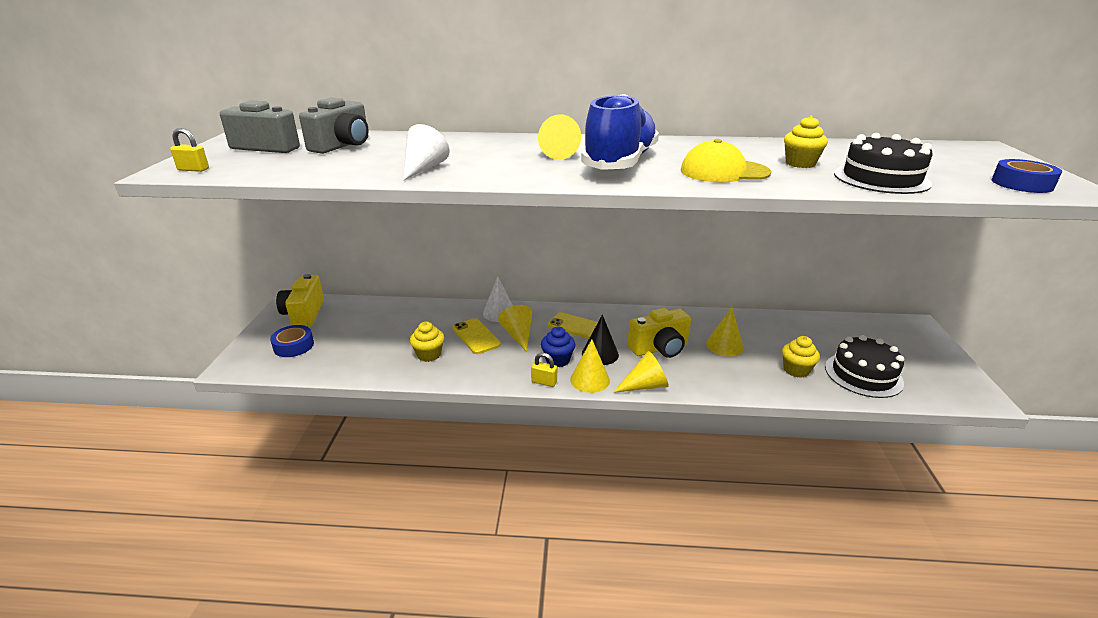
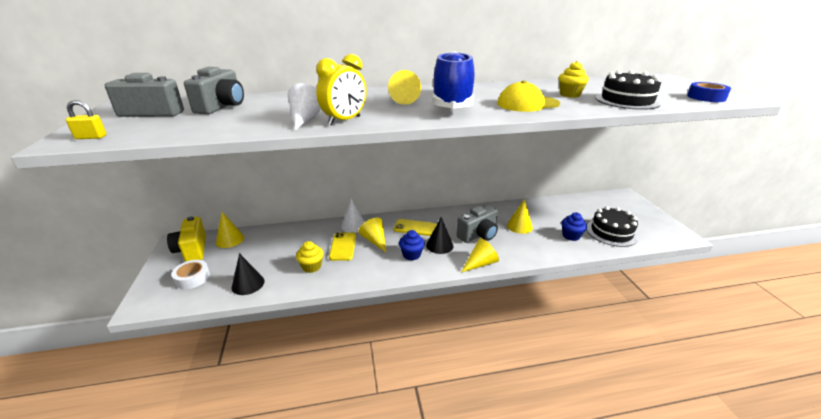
camera: 15 degrees left, 0 degrees up
(294, 346) = (192, 278): blue tape -> white tape
(350, 362) = (248, 284): none -> black cone
(467, 174) = (344, 121): none -> yellow clock
(476, 336) = (343, 246): yellow phone -> yellow phone turned 45 degrees clockwise
(544, 382) = (408, 273): yellow padlock -> none
(590, 380) = (440, 266): yellow cone -> yellow cone (230, 240)
(659, 348) = (478, 235): yellow camera -> grey camera
(796, 370) = (571, 236): yellow cupcake -> blue cupcake

